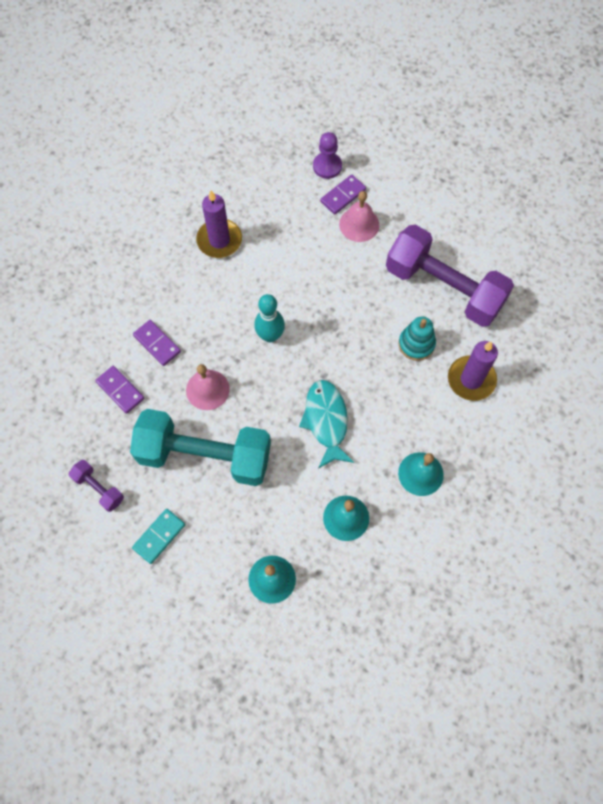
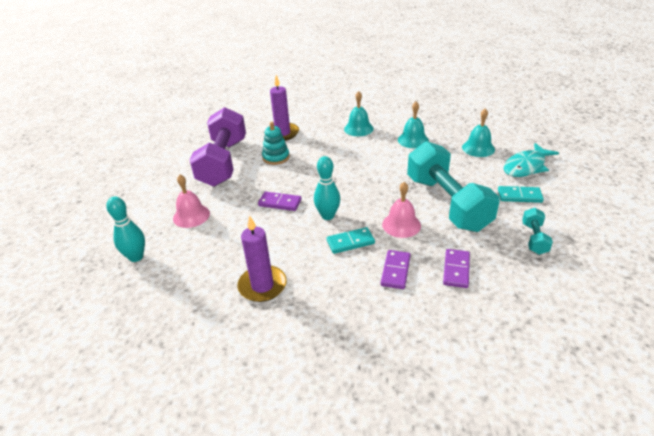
camera: 120 degrees left, 30 degrees down
(99, 488) = (534, 238): purple dumbbell -> turquoise dumbbell
(219, 332) = (350, 242): none -> turquoise domino
(326, 421) = (364, 168): turquoise fish -> turquoise fish (526, 166)
(327, 166) = (136, 257): purple pawn -> turquoise bowling pin
(343, 196) = (166, 235): purple domino -> purple domino (280, 203)

